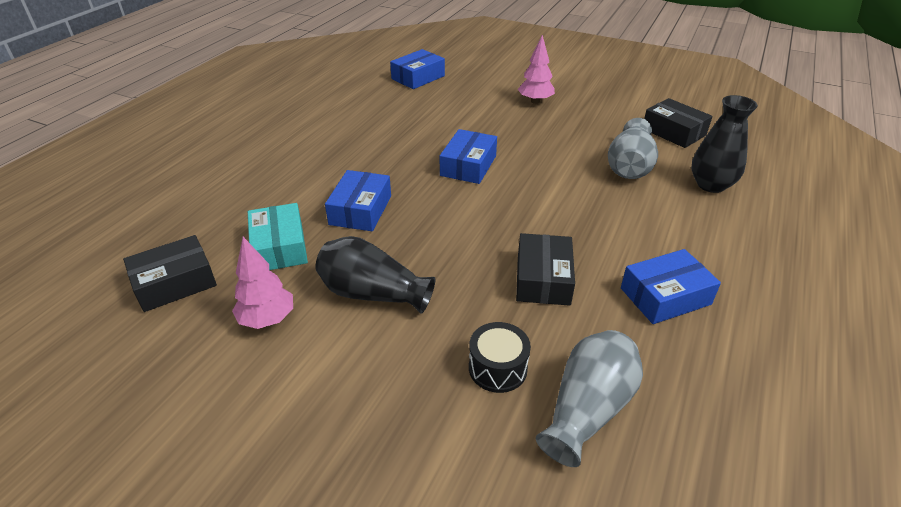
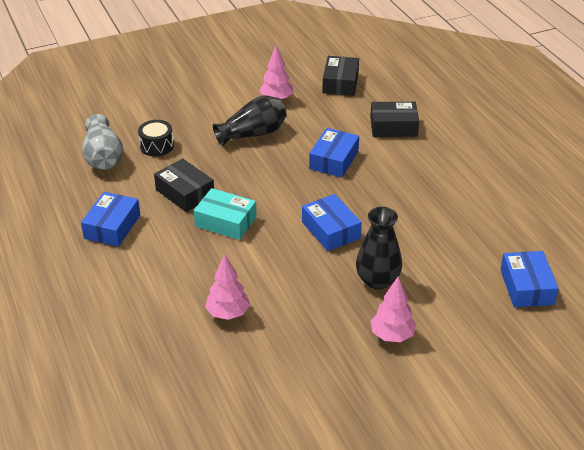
camera: 130 degrees right, 0 degrees up
(279, 247) = (332, 120): turquoise box -> turquoise box (225, 222)
(360, 210) = (333, 160): blue box -> blue box turned 60 degrees clockwise
(629, 166) = (228, 313): grey vase -> pink tree
(673, 132) = (235, 387): black box -> black box (393, 127)
(711, 185) = (152, 338): black vase -> black vase (377, 280)

